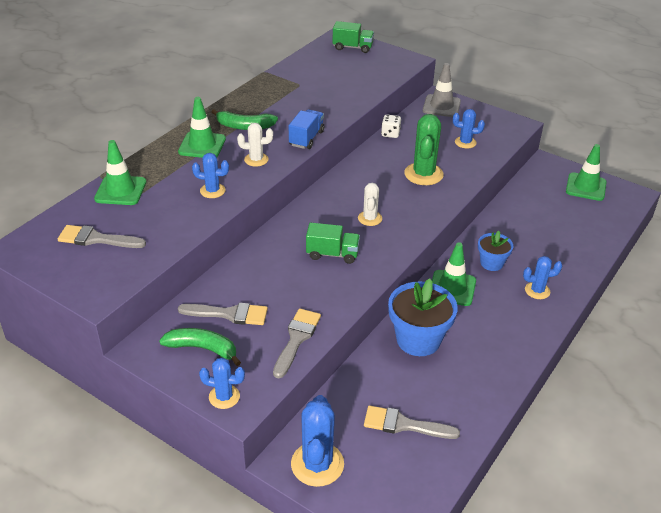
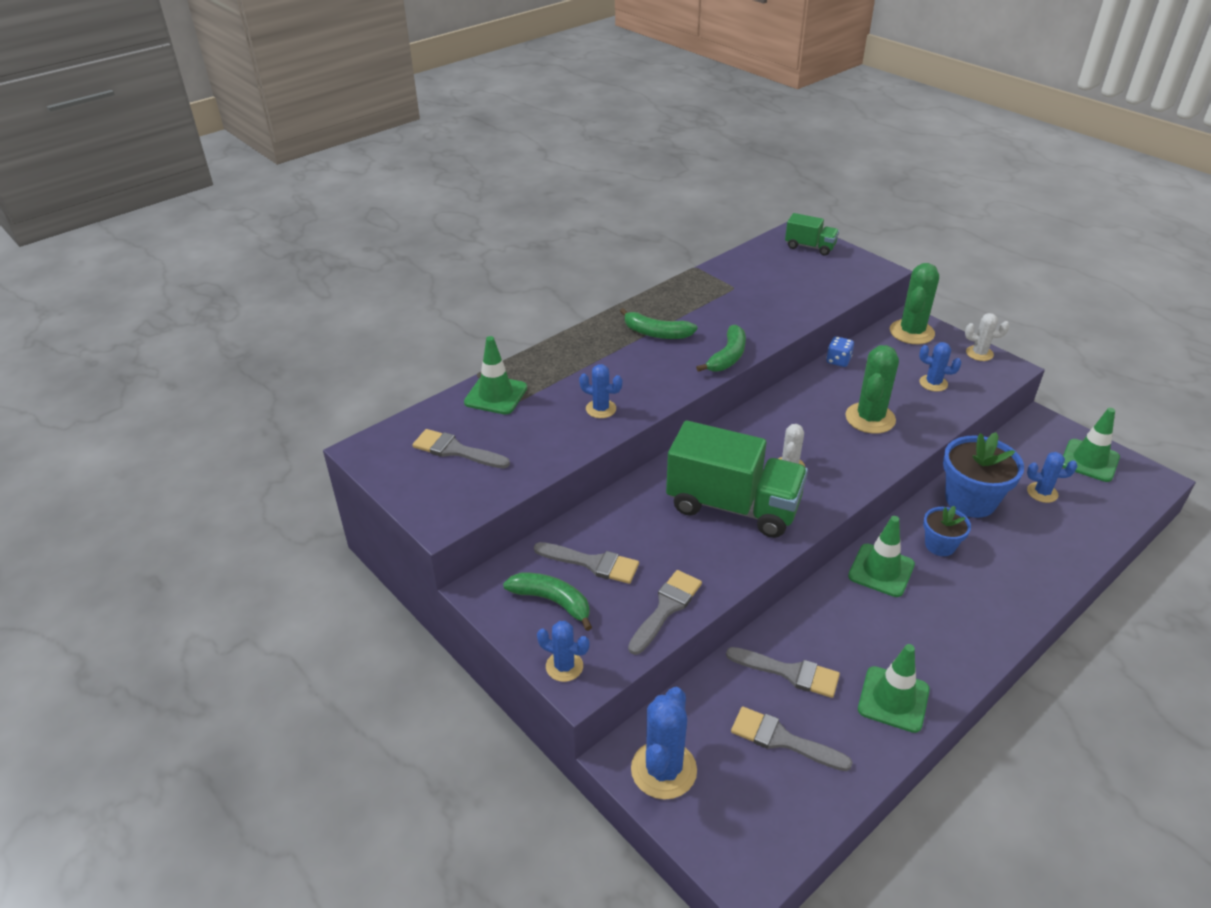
camera: 15 degrees right, 0 degrees up
(202, 145) = (601, 351): green traffic cone -> green traffic cone (893, 699)
(256, 159) = (661, 376): white cactus -> white cactus (979, 353)
(306, 138) = (727, 357): blue truck -> green banana
(332, 254) = (733, 506): green truck -> green truck, size x2.01
(390, 134) = (838, 361): white dice -> blue dice
(399, 374) = (789, 672): none -> grey brush
(418, 339) = (823, 631): blue flower pot -> blue flower pot (970, 500)
(441, 106) = (911, 332): grey traffic cone -> green cactus
(537, 291) = (994, 591): blue cactus -> blue cactus (1042, 492)

